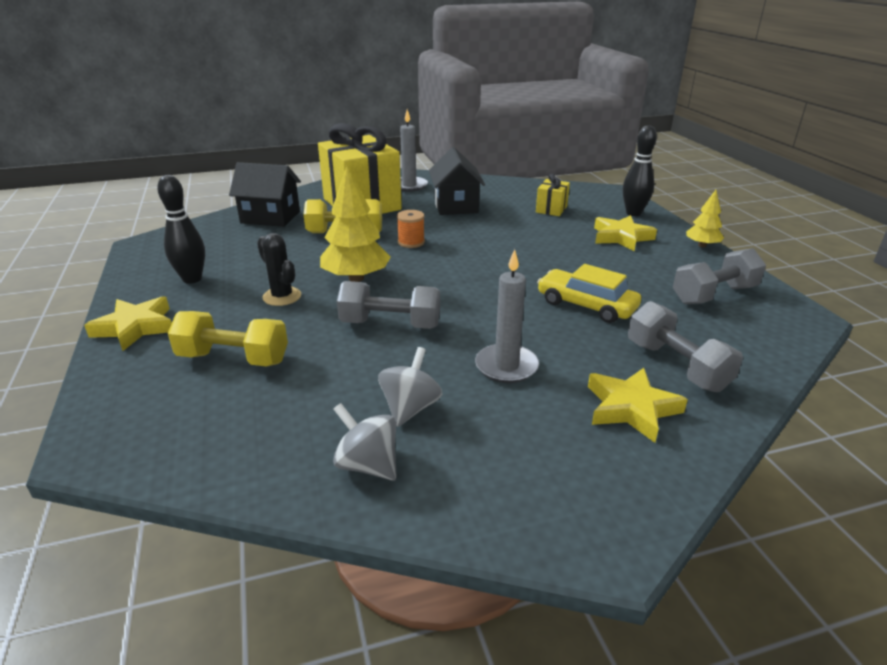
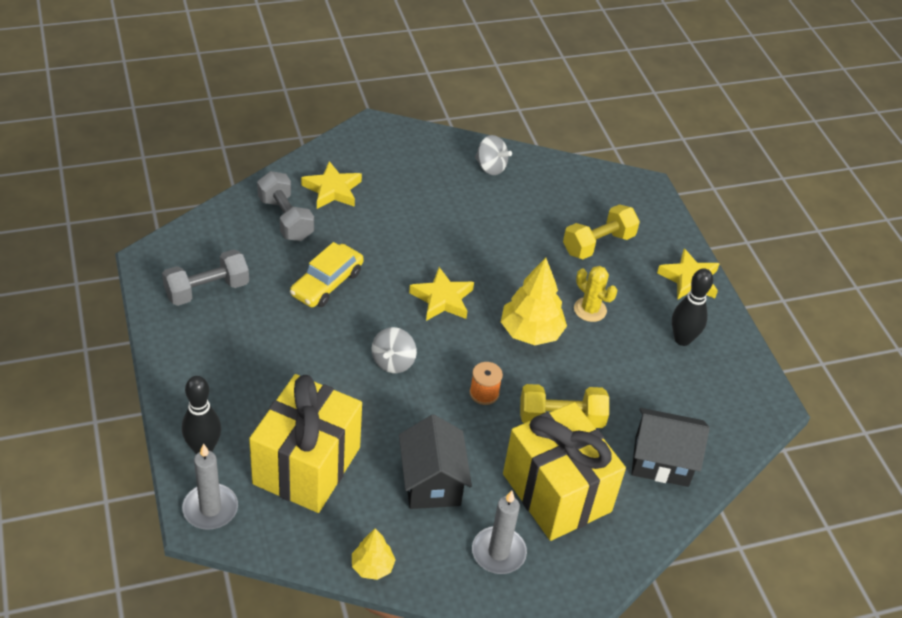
camera: 175 degrees right, 15 degrees up
(233, 358) = (598, 244): yellow dumbbell -> yellow dumbbell turned 45 degrees counterclockwise
(282, 296) = (590, 309): black cactus -> yellow cactus
(390, 324) = (491, 271): grey dumbbell -> none
(410, 408) = (470, 199): grey spinning top -> grey spinning top (393, 362)
(506, 366) = (405, 225): grey candle -> grey candle (210, 509)
(551, 209) = (307, 465): yellow gift -> yellow gift, size x2.32
(586, 305) = (327, 283): yellow car -> yellow car turned 90 degrees clockwise
(621, 237) = (246, 391): yellow star -> yellow star (442, 299)
(702, 245) = (164, 370): yellow tree -> yellow tree (372, 566)

